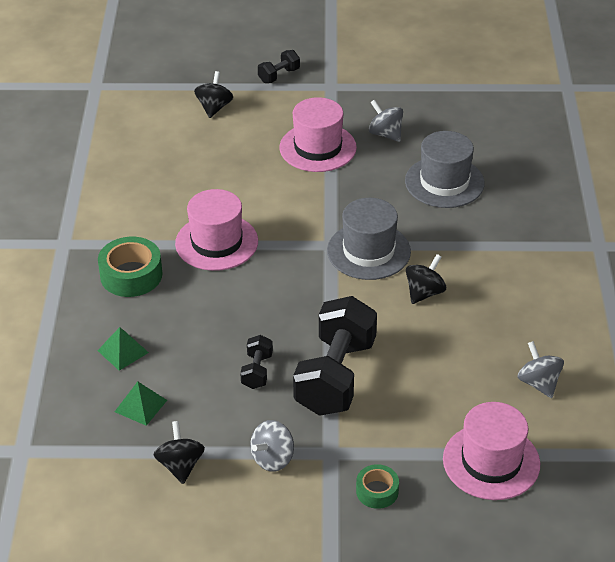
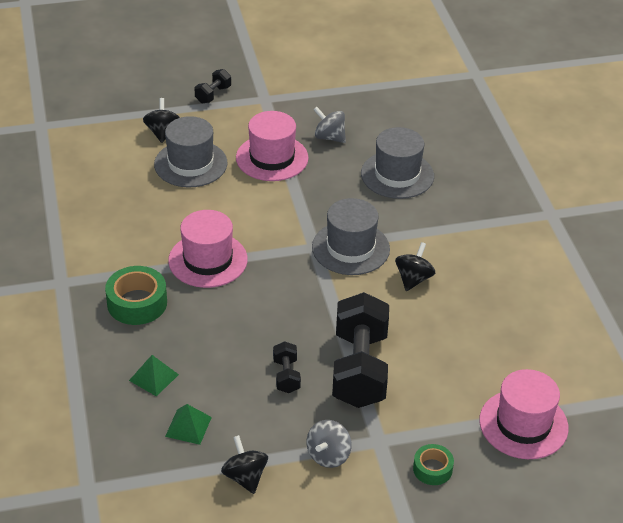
camera: 15 degrees left, 0 degrees up
(232, 143) = (190, 164): none -> grey hat
(538, 383) = (540, 346): grey spinning top -> none

